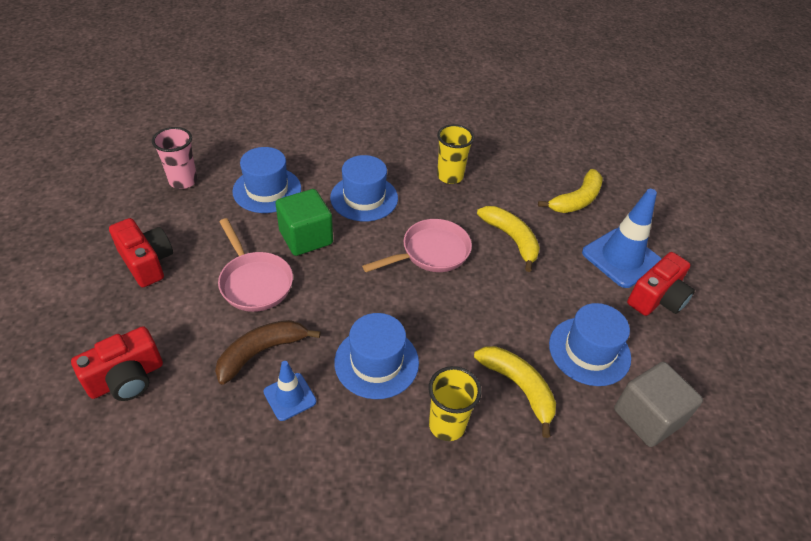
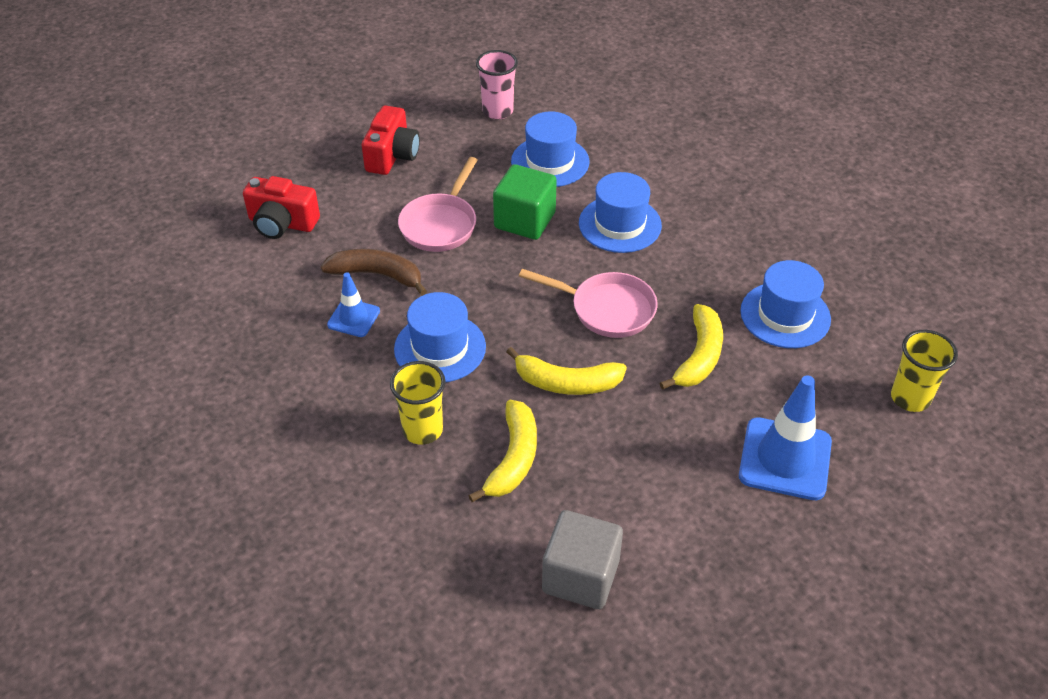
camera: 55 degrees right, 0 degrees up
(450, 176) = (731, 263): yellow cup -> yellow cup (910, 398)
(576, 200) = (830, 378): yellow banana -> yellow banana (566, 383)
(589, 351) = (616, 491): blue hat -> blue hat (785, 315)
(657, 298) = (758, 517): red camera -> none

